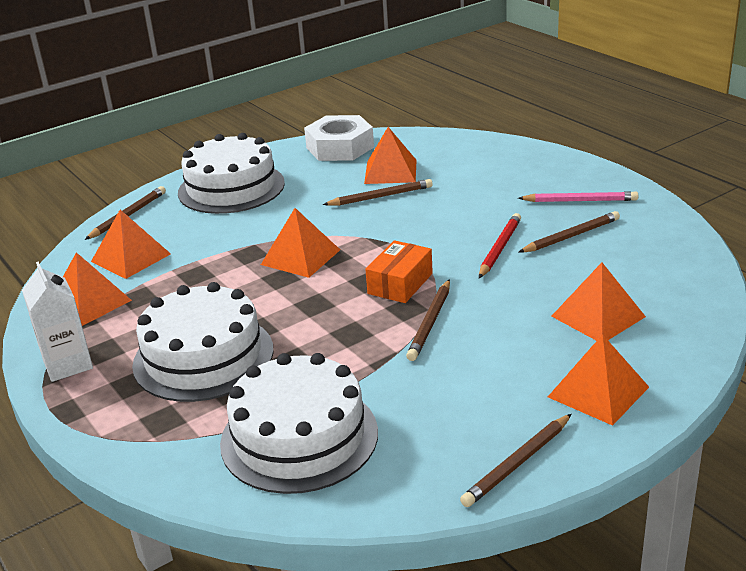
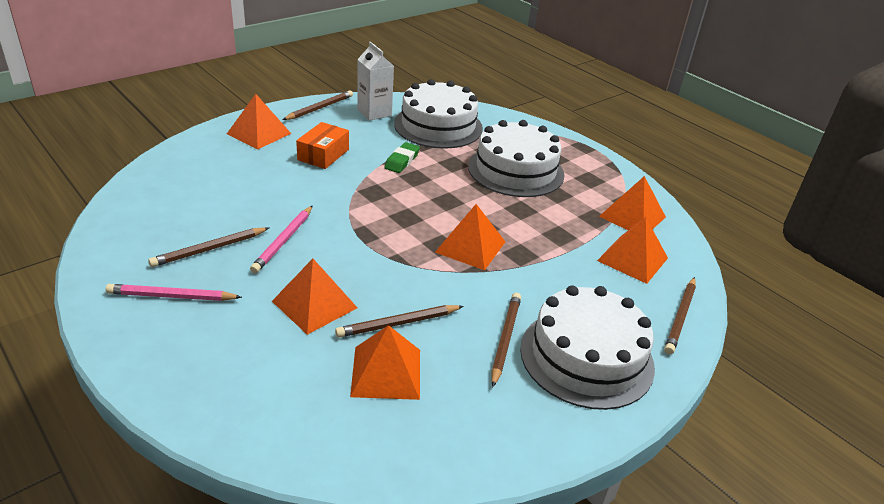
camera: 170 degrees right, 5 degrees up
(68, 364) = (607, 172): white carton -> white carton (374, 112)
(340, 147) = (464, 442): white nut -> none
(368, 359) = (402, 161): none -> green eraser
(400, 283) = (378, 213): orange box -> orange box (323, 155)
(430, 323) = (357, 180): brown pencil -> brown pencil (505, 339)
(499, 248) = (283, 241): red pencil -> pink pencil
(598, 316) = (231, 175): orange pyramid -> orange pyramid (314, 304)

